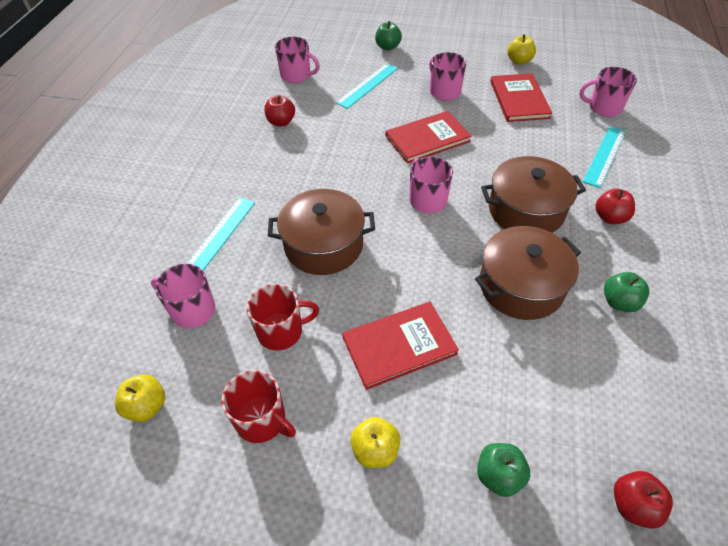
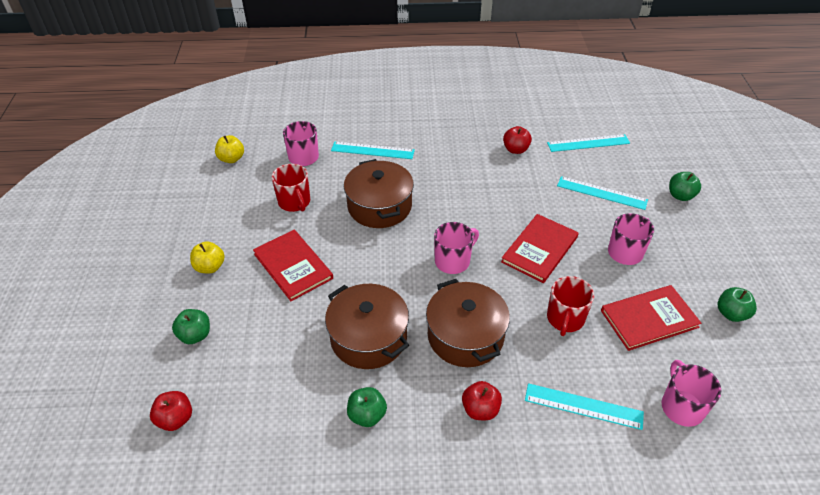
camera: 75 degrees right, 5 degrees down
(262, 420) = (226, 209): red mug -> red mug (565, 319)
(296, 76) = (588, 143): pink mug -> turquoise ruler
(427, 139) = (539, 249): red book -> red book turned 75 degrees clockwise
(519, 61) = (731, 314): yellow apple -> green apple

